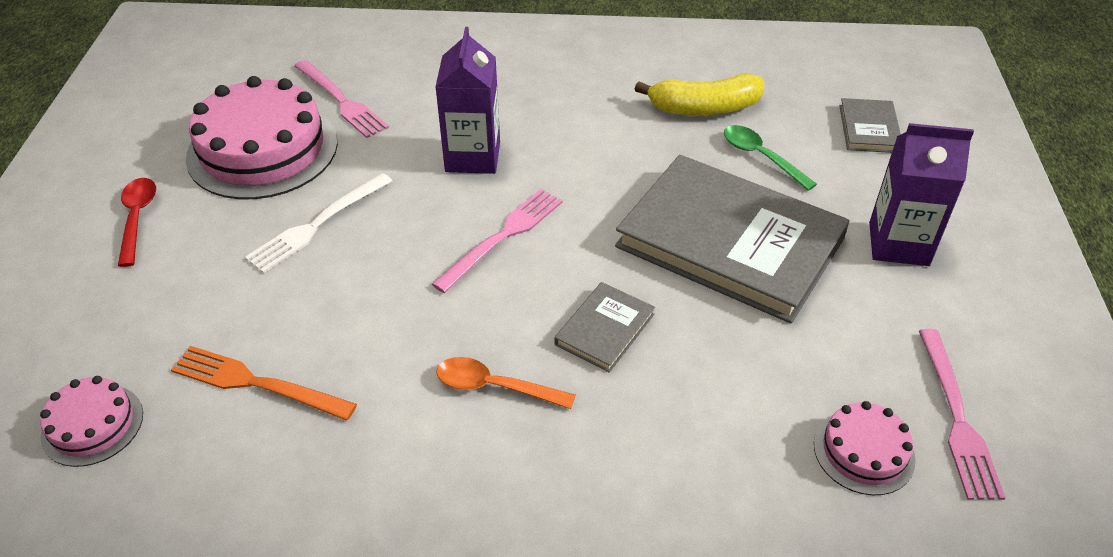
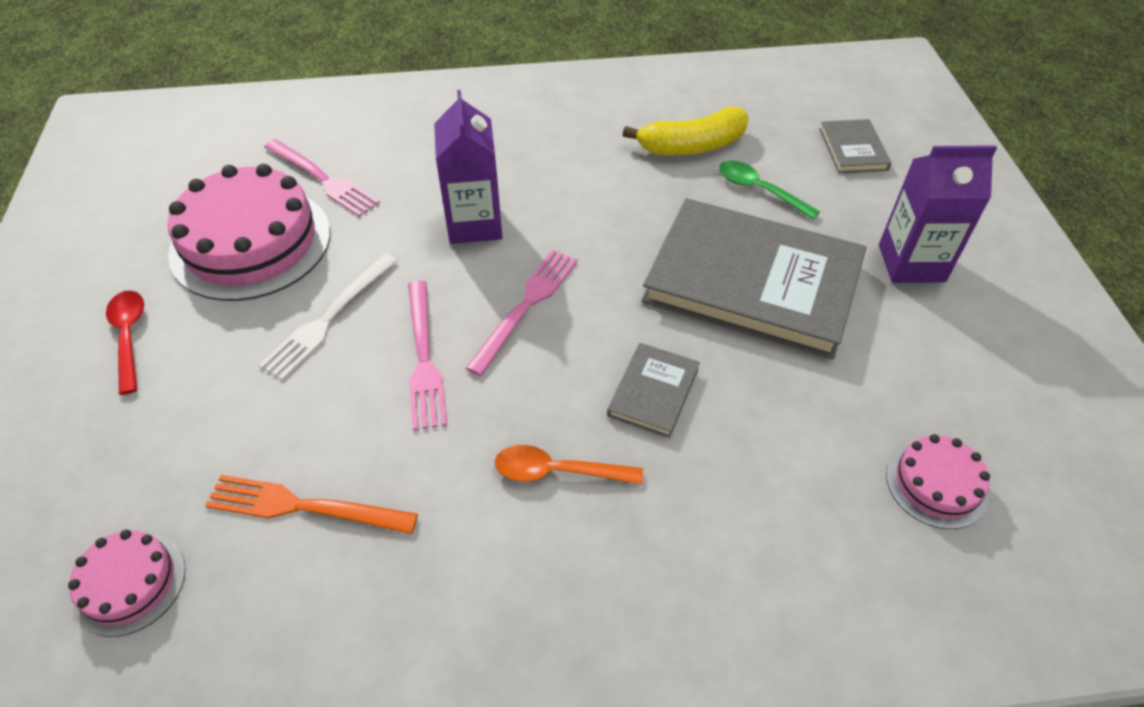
camera: 10 degrees left, 5 degrees up
(957, 418) = (1013, 435): pink fork -> pink fork (423, 358)

